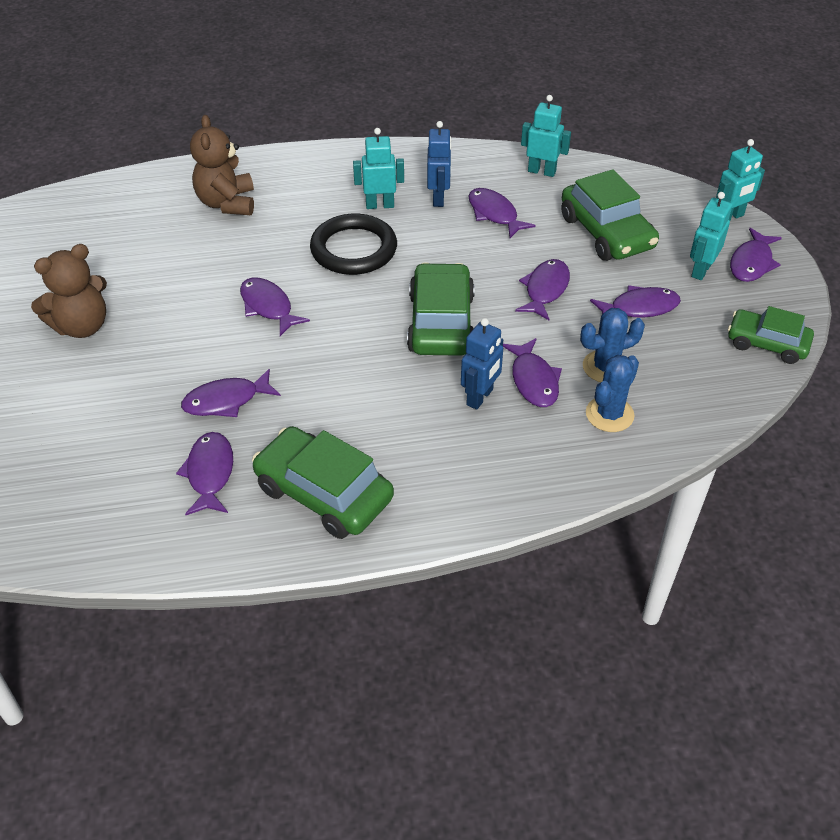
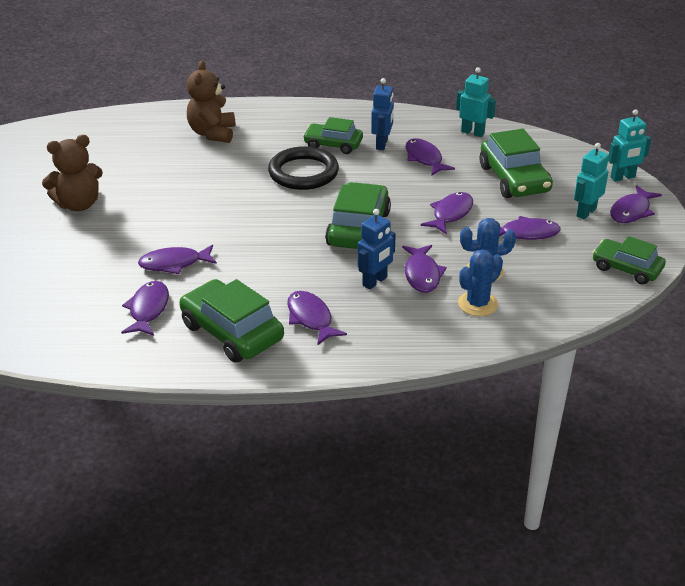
camera: 10 degrees right, 10 degrees down
(268, 307) = (224, 205): purple fish -> purple fish (311, 318)
(380, 205) = (333, 145): turquoise robot -> green car

